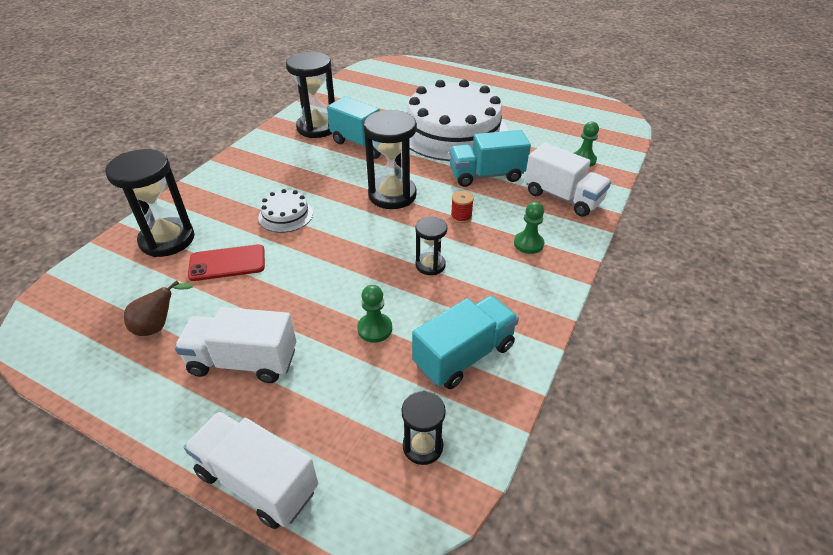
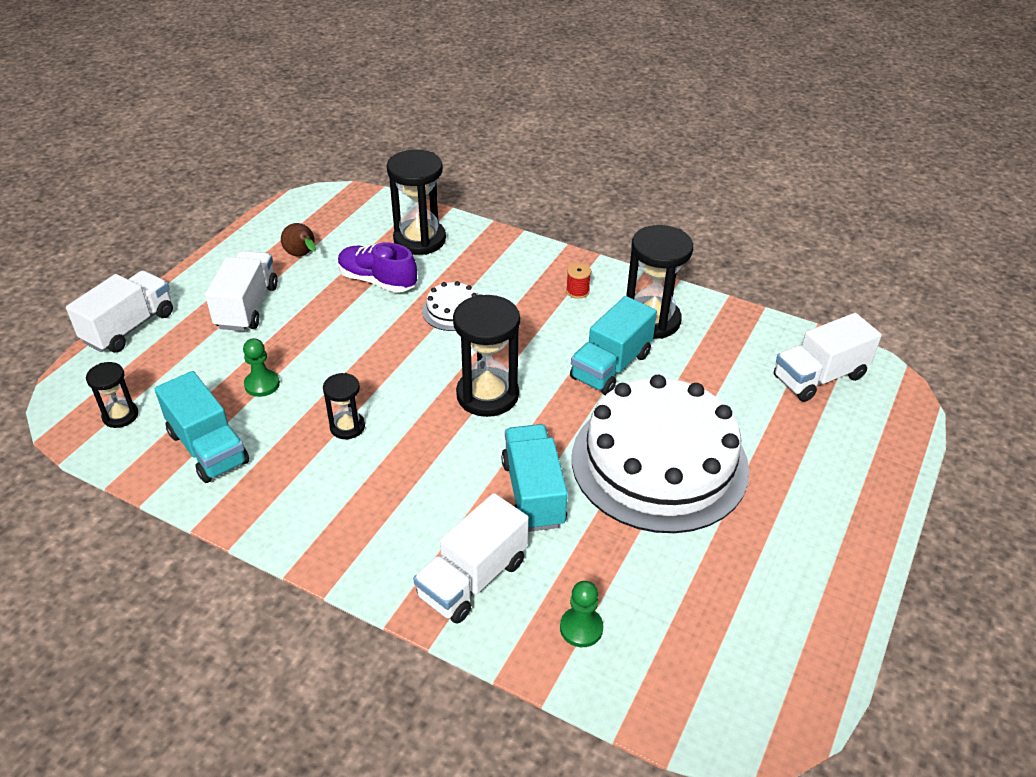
camera: 90 degrees right, 0 degrees up
(227, 263) = (377, 281): red phone -> purple shoe
(379, 80) = (819, 377): none -> white truck
(461, 216) = (436, 459): red spool -> red spool (577, 291)
(528, 244) = (371, 522): green pawn -> none

